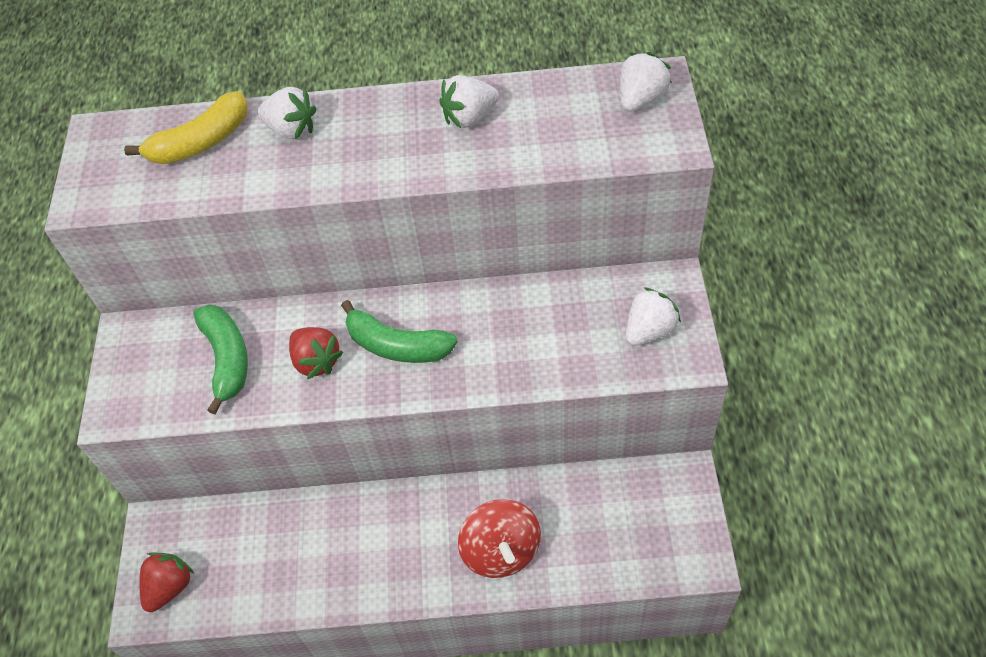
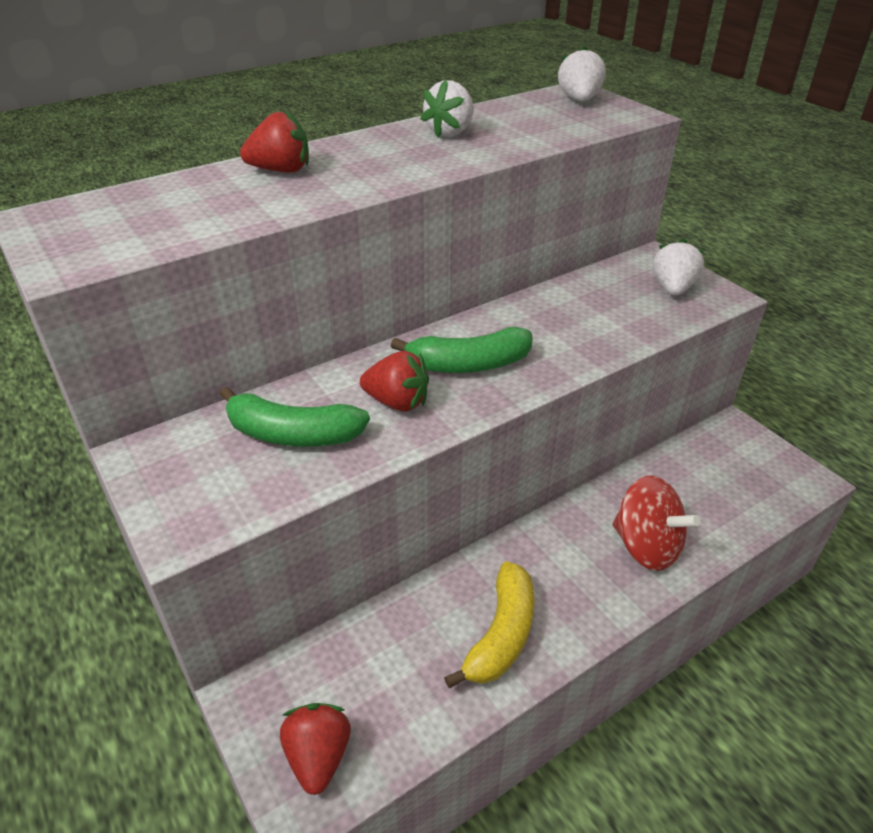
camera: 35 degrees left, 15 degrees down
(201, 142) = (183, 197): yellow banana -> yellow banana (501, 635)
(227, 359) = (292, 434): green banana -> green banana turned 150 degrees clockwise
(291, 130) = (281, 170): white strawberry -> red strawberry

